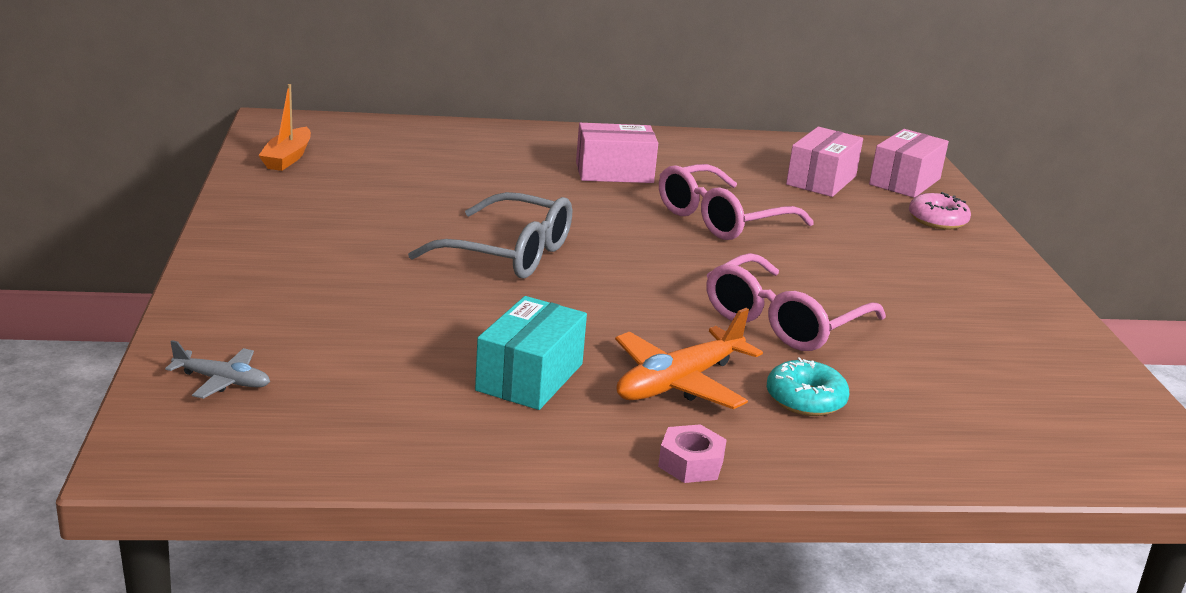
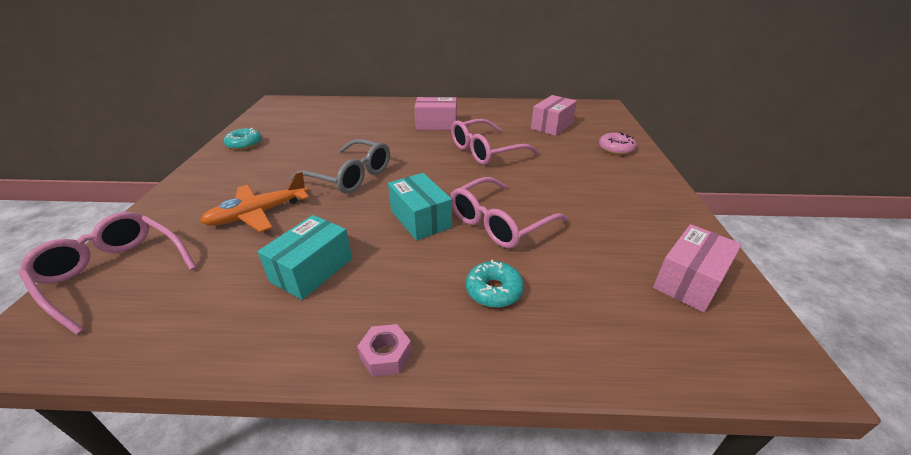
camera: 10 degrees right, 10 degrees up
(222, 381) = (114, 273): grey plane -> pink glasses
(276, 199) = (244, 144): none -> turquoise donut
(287, 158) = (267, 121): orange boat -> none
(659, 315) = (420, 219): none -> turquoise box
(679, 382) = (410, 275): orange plane -> orange plane (258, 214)
(904, 181) = (600, 125): pink box -> pink box (689, 281)

